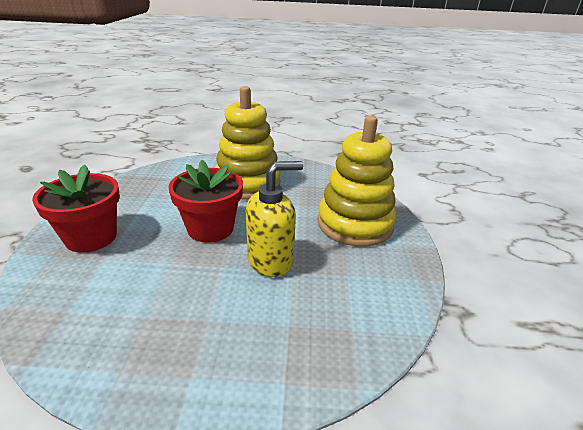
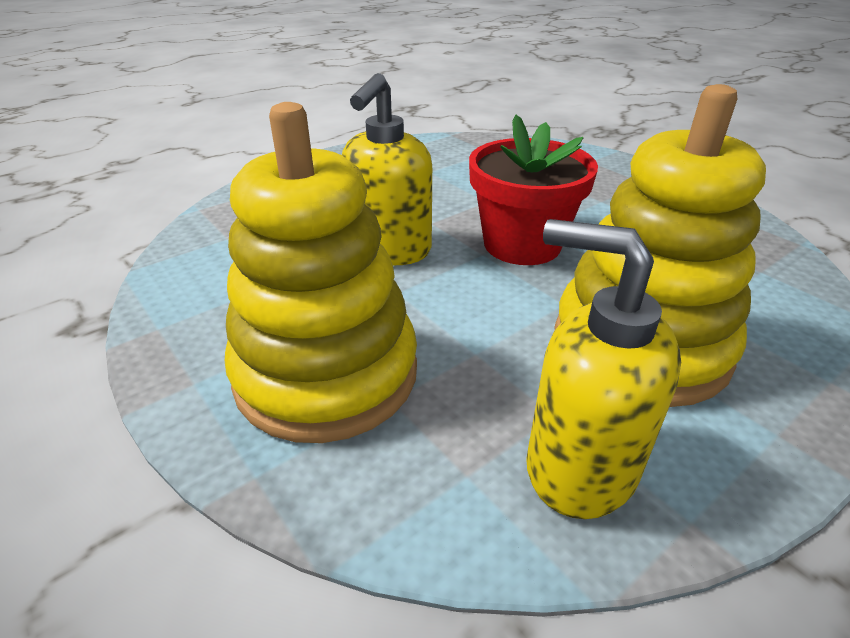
camera: 140 degrees right, 5 degrees up
(91, 237) = (602, 181): red flower pot -> none
(310, 176) = (579, 466): none -> yellow soap dispenser

